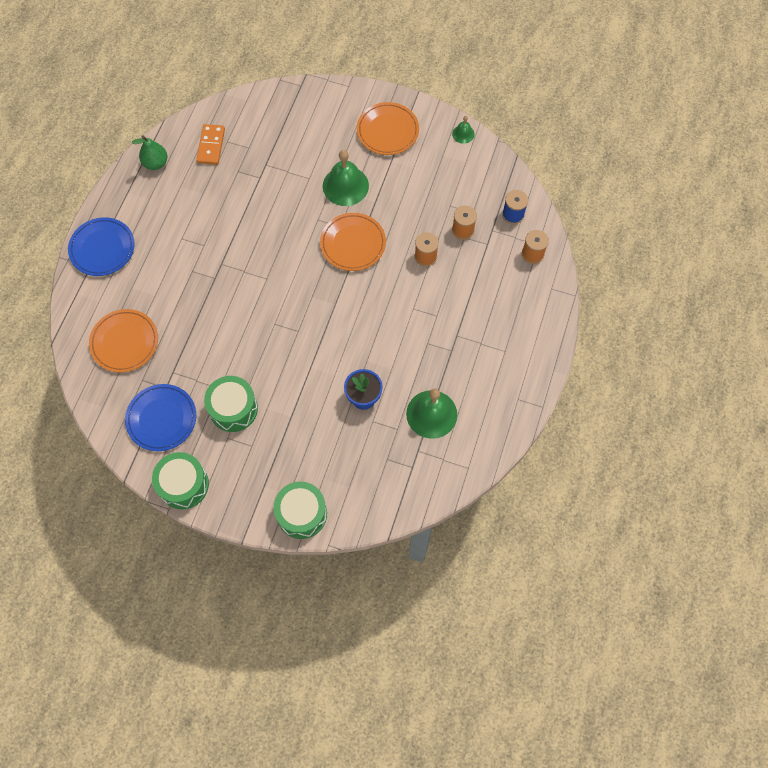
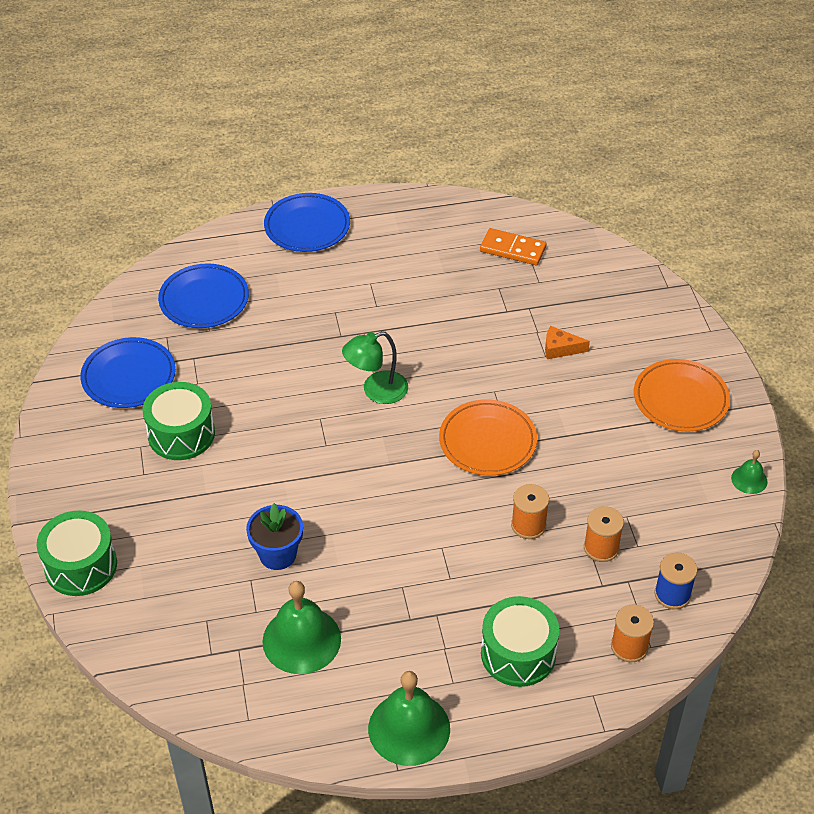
camera: 60 degrees right, 20 degrees down
(124, 342) = (204, 300): orange plate -> blue plate
(155, 163) = (449, 216): green pear -> none
(183, 485) = (57, 435): green drum -> green drum (518, 653)
(211, 146) = (512, 249): orange domino -> orange domino turned 45 degrees clockwise
(274, 281) = (376, 391): none -> green lamp
(309, 167) = (560, 348): none -> orange cheese
(345, 186) = (564, 395): green bell -> green bell (409, 728)

